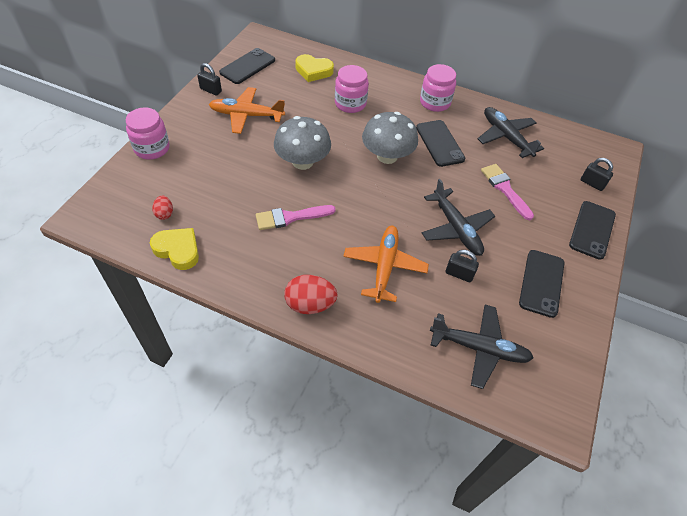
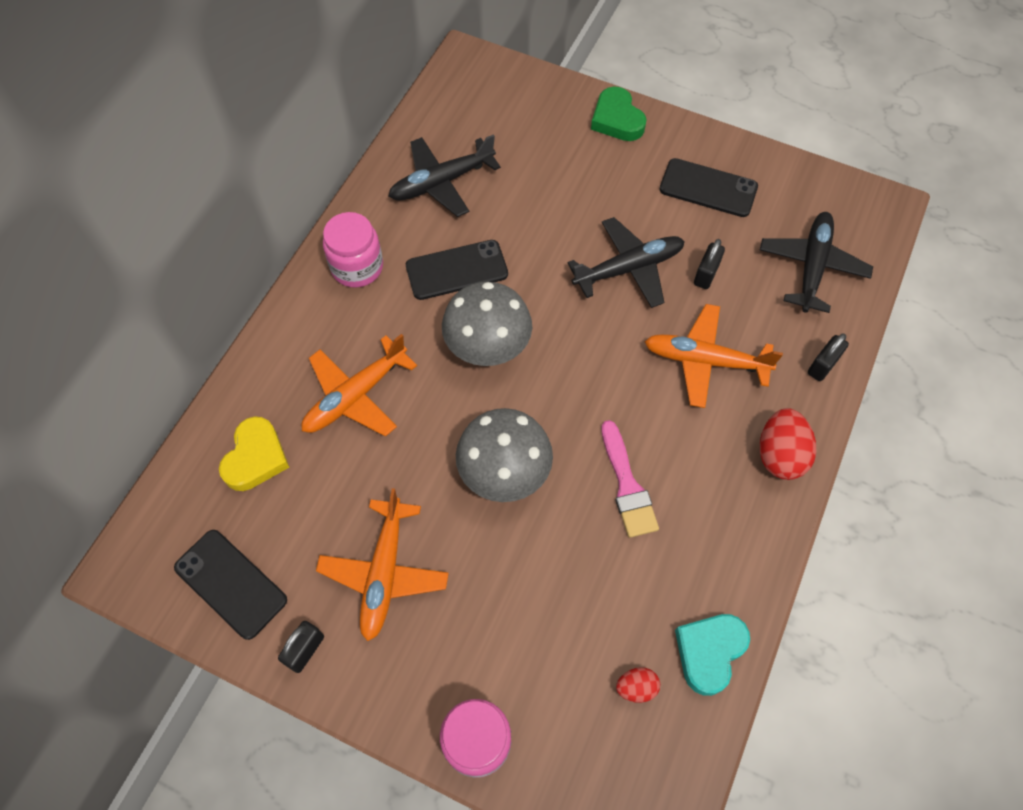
camera: 85 degrees left, 10 degrees up
(178, 250) = (709, 652): yellow heart -> turquoise heart
(350, 104) = (356, 395): pink jar -> orange plane
(505, 189) = (550, 201): pink brush -> none
(592, 183) = (534, 101): black padlock -> black padlock (822, 365)
(592, 230) = (617, 119): black phone -> green heart

